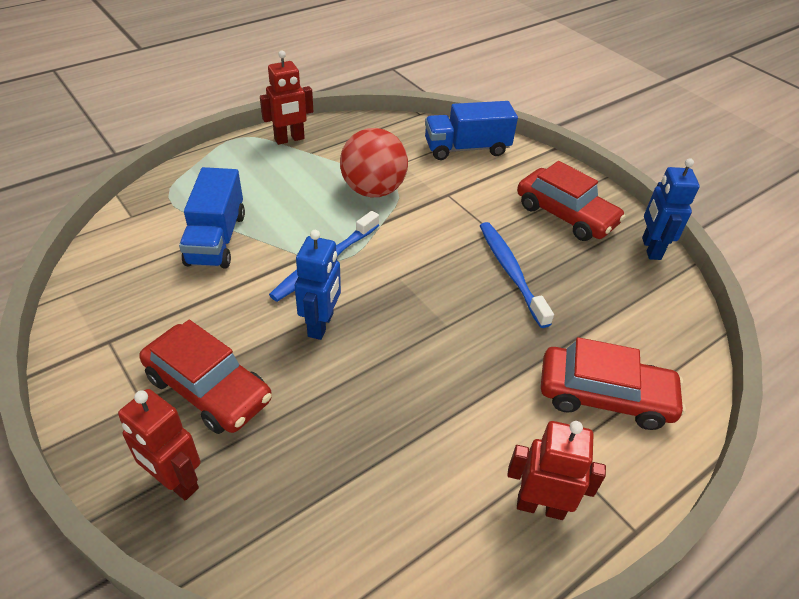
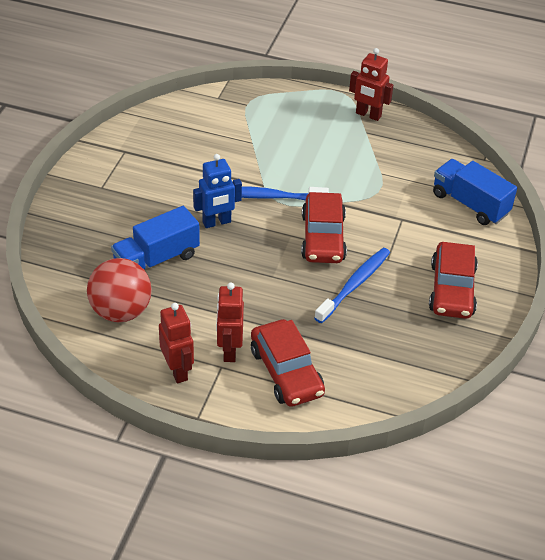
camera: 55 degrees right, 0 degrees up
(176, 482) = (70, 227): red robot -> red robot (229, 350)
(208, 389) = (131, 205): red car -> red car (323, 237)
(216, 239) = (237, 142): blue truck -> blue truck (156, 259)
(373, 190) = (362, 181): red ball -> red ball (121, 311)
(650, 248) = (466, 350): blue robot -> none

